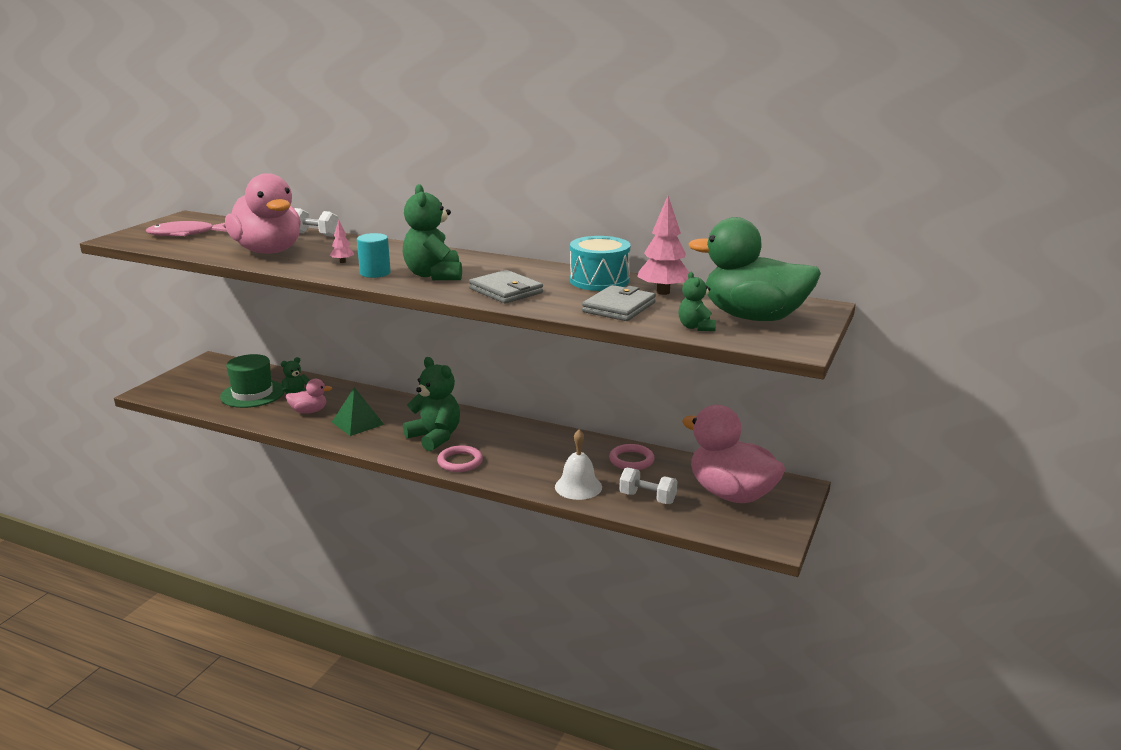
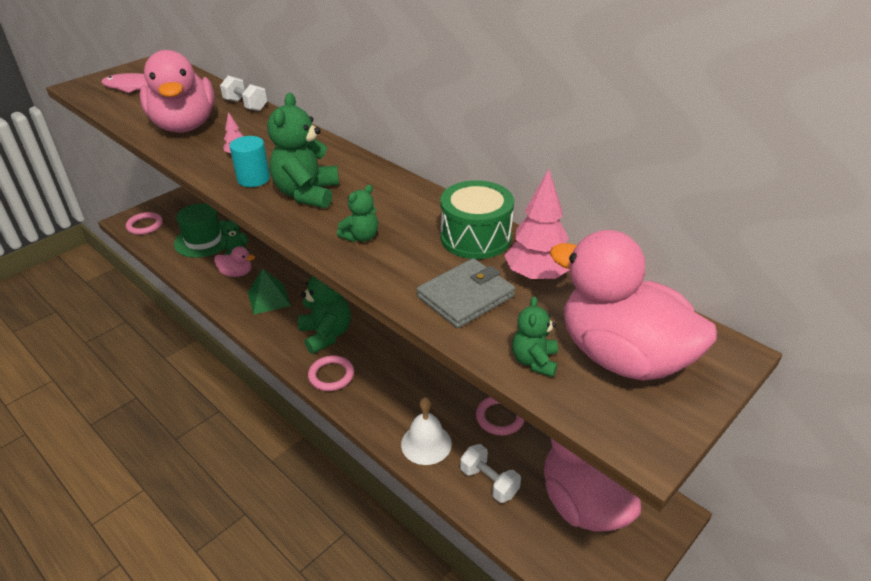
camera: 20 degrees right, 15 degrees up
(175, 392) = (145, 225): none -> pink ring
(506, 291) = (361, 237): grey wallet -> green teddy bear
(599, 280) = (475, 237): turquoise drum -> green drum
(753, 317) = (622, 356): green duck -> pink duck

